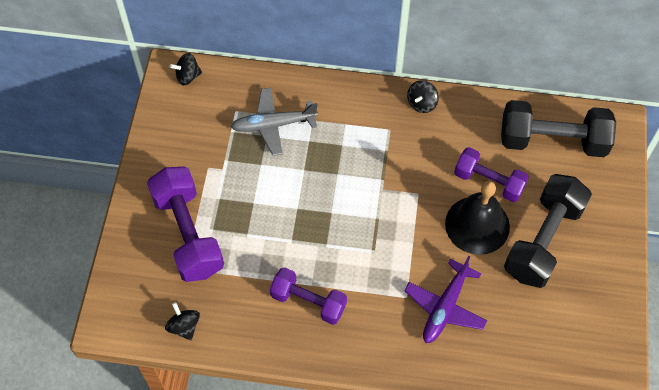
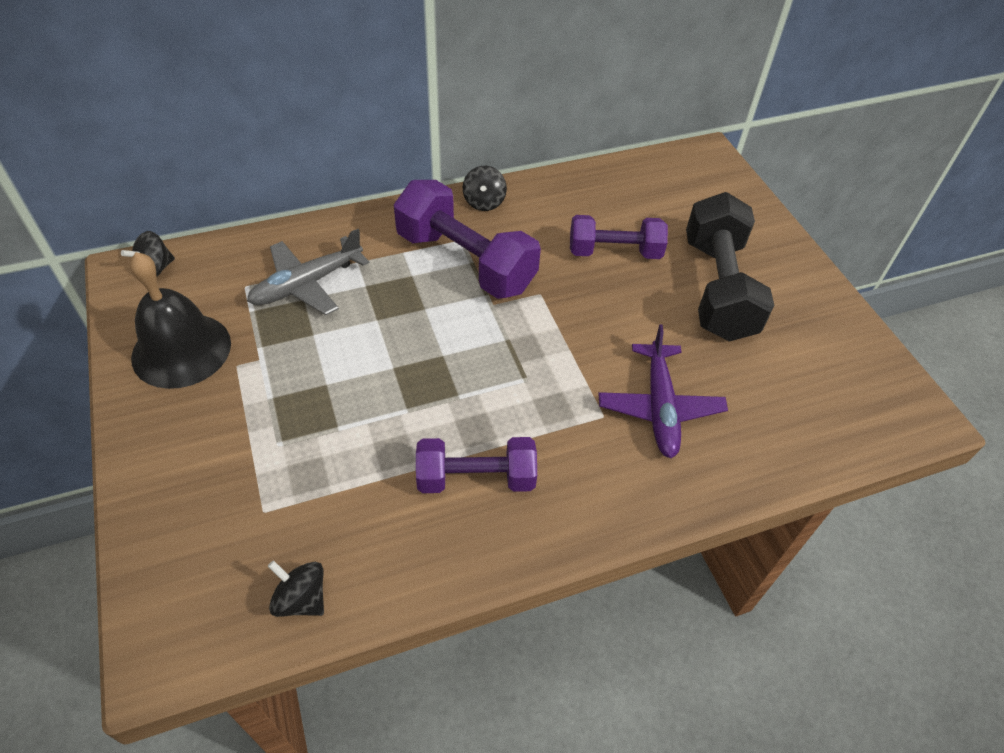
camera: 30 degrees left, 10 degrees down
(188, 234) = (245, 462): purple dumbbell -> purple dumbbell (465, 262)
(477, 225) = (633, 300): black bell -> black bell (181, 350)
(552, 141) = (654, 190): black dumbbell -> none

